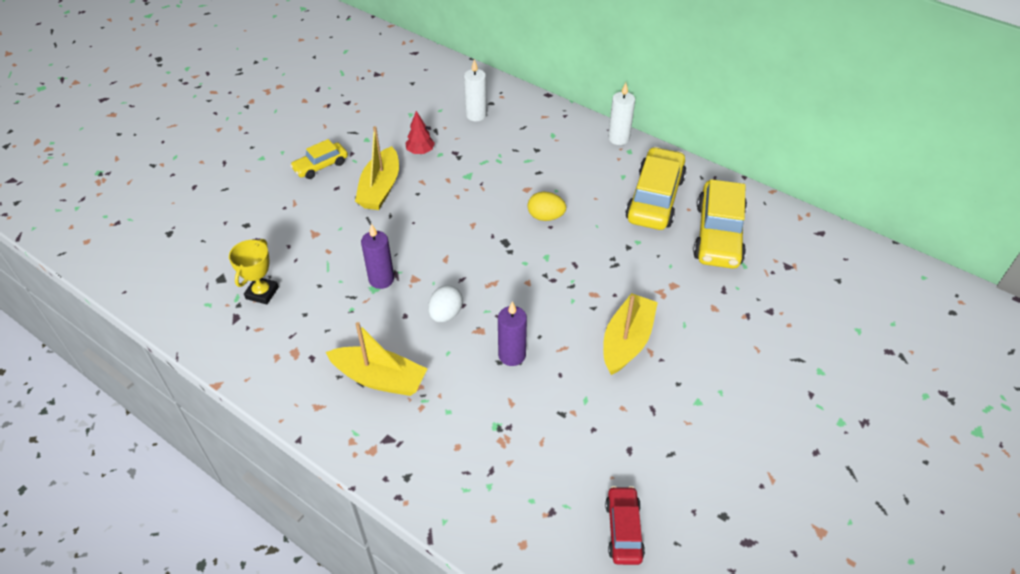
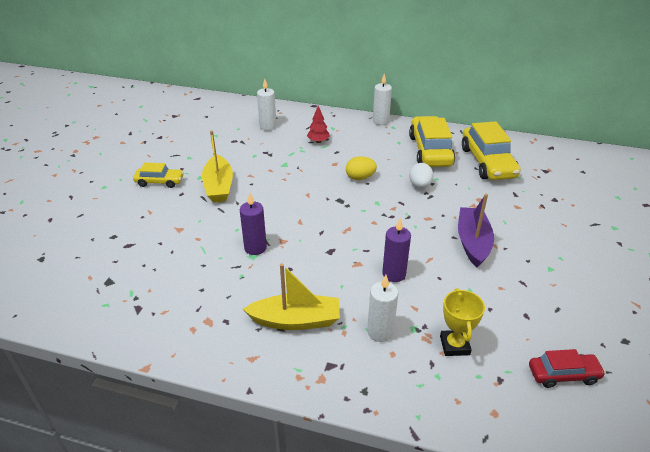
camera: 20 degrees left, 10 degrees down
(262, 293) = (154, 283): yellow trophy -> yellow trophy (454, 345)
(321, 166) = (159, 182): yellow car -> yellow car turned 120 degrees counterclockwise
(420, 152) = (238, 157): red tree -> red tree (318, 141)
(446, 314) = (323, 259): white egg -> white egg (420, 186)
(458, 418) = (380, 332): none -> white candle
(623, 530) = (563, 375): red car -> red car turned 105 degrees clockwise
(627, 341) = (473, 242): yellow boat -> purple boat

